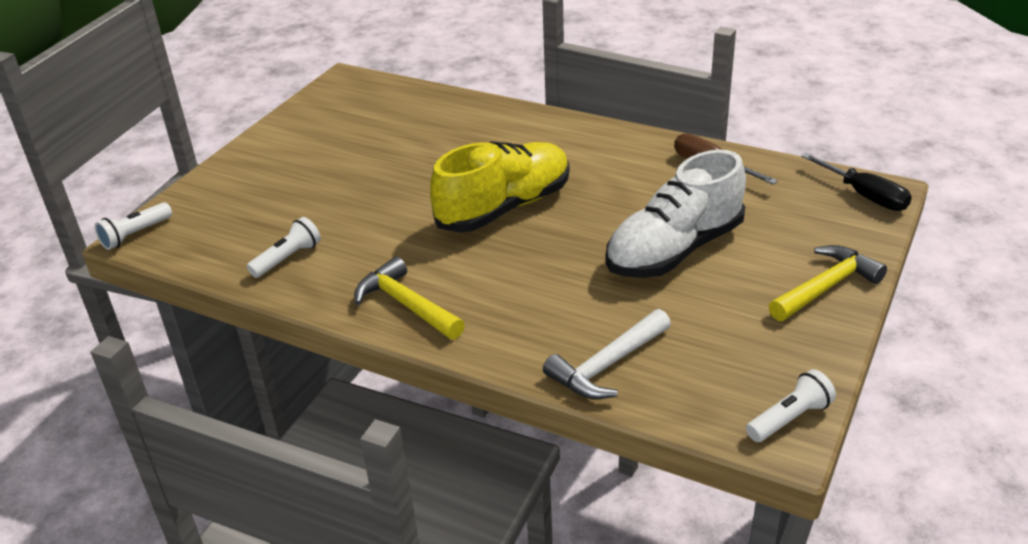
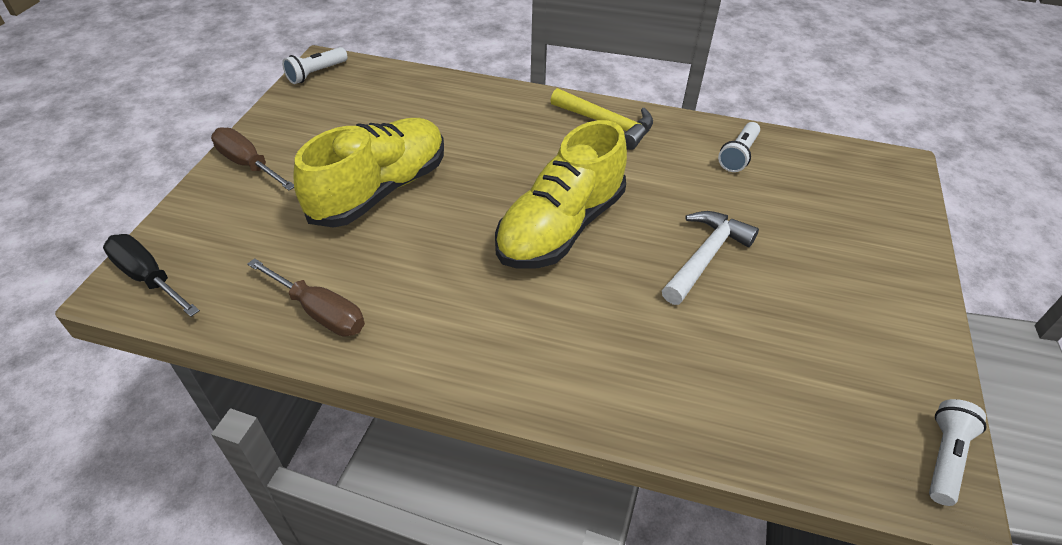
camera: 165 degrees right, 10 degrees up
(135, 235) = (904, 167): white flashlight -> white flashlight (944, 457)
(607, 365) = (438, 94): white hammer -> white hammer (705, 257)
(674, 250) = (380, 190): white shoe -> yellow shoe
(826, 287) = (248, 164): yellow hammer -> brown screwdriver

